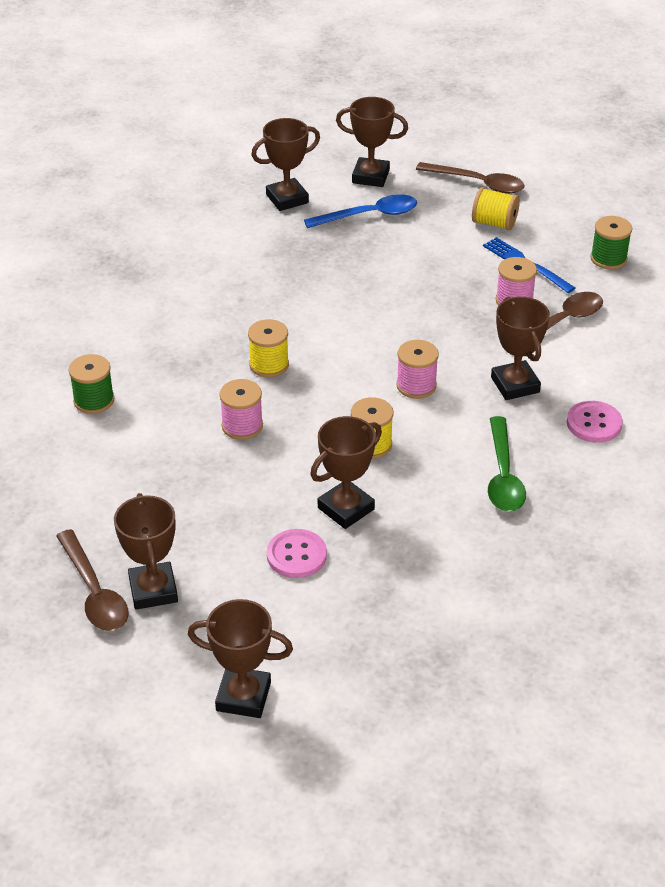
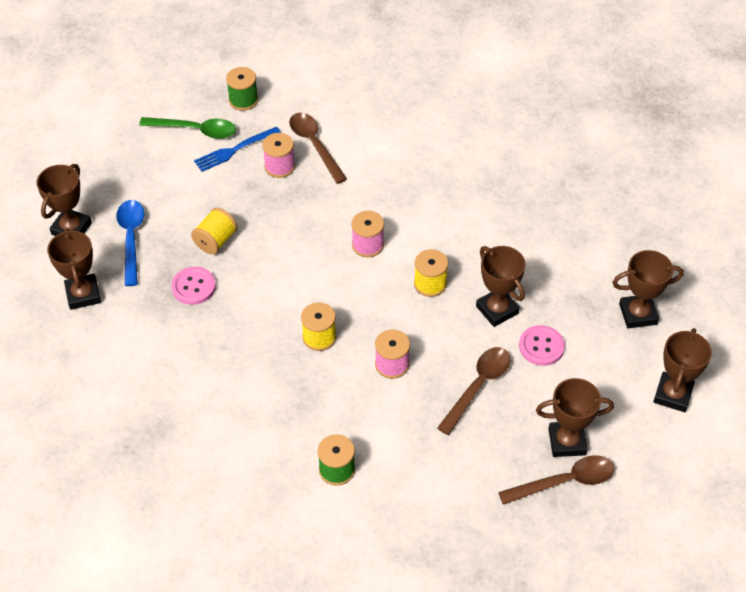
camera: 80 degrees left, 10 degrees up
(478, 183) = (111, 158): brown spoon -> brown spoon (478, 386)
(494, 223) = (172, 158): yellow spool -> yellow spool (215, 241)
(503, 475) = (477, 212): green spoon -> green spoon (195, 130)
(515, 385) = (380, 186): brown trophy -> brown trophy (638, 314)
(594, 423) = (432, 151): pink button -> pink button (193, 287)

